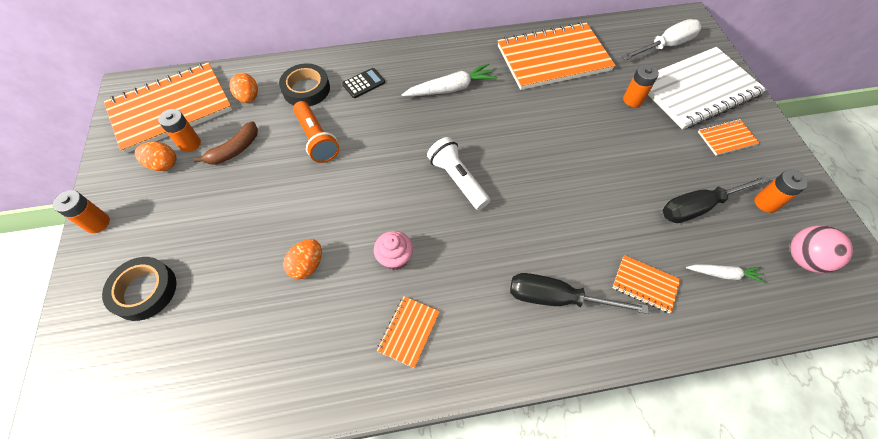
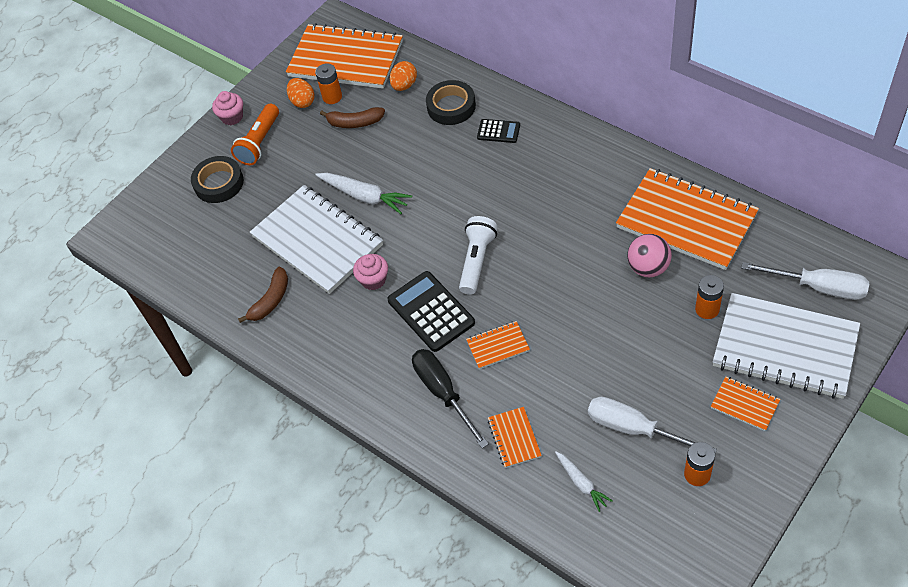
camera: 55 degrees right, 5 degrees down
(97, 223) = (232, 117): orange battery -> pink cupcake
(307, 265) = (317, 241): orange egg -> white notebook
(317, 139) = (415, 154): orange flashlight -> orange flashlight (259, 143)
(320, 354) = (271, 300): none -> brown banana
(409, 331) = (331, 331): orange notebook -> orange notebook (498, 346)
(451, 89) = (561, 185): white carrot -> white carrot (364, 196)
(470, 244) = (431, 312): none -> black calculator
(698, 207) = (634, 429): black screwdriver -> white screwdriver
(803, 258) = (662, 531): pink ball -> pink ball (648, 268)

